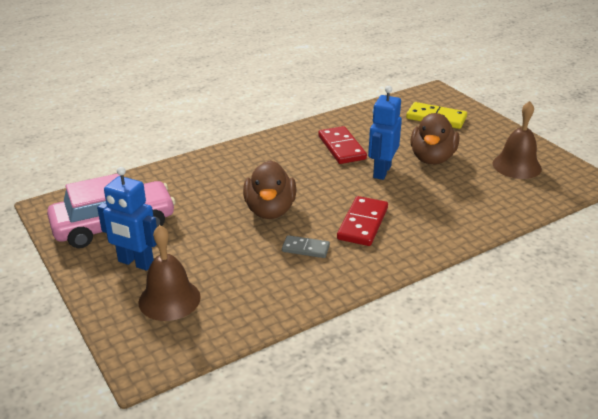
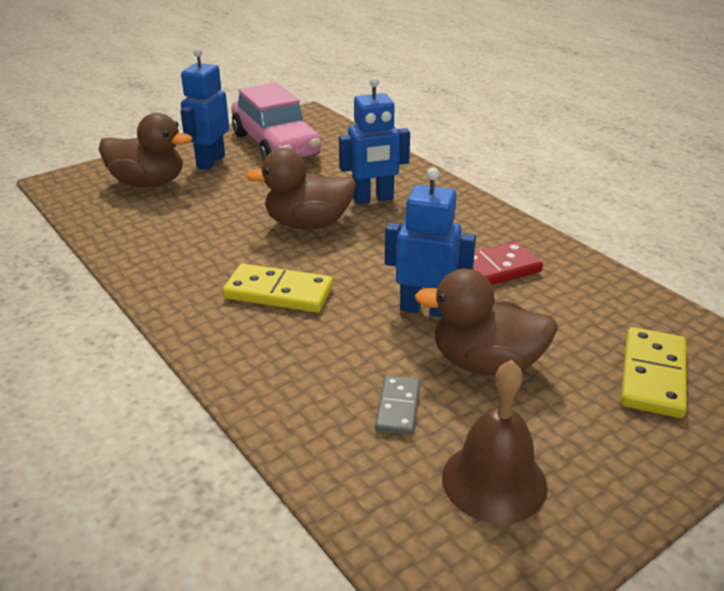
camera: 85 degrees right, 0 degrees up
(169, 299) = (148, 183): brown bell -> brown duck
(237, 181) = (373, 199): none -> blue robot
(305, 249) = (224, 252): grey domino -> grey domino (398, 407)
(363, 223) = (278, 292): red domino -> yellow domino

